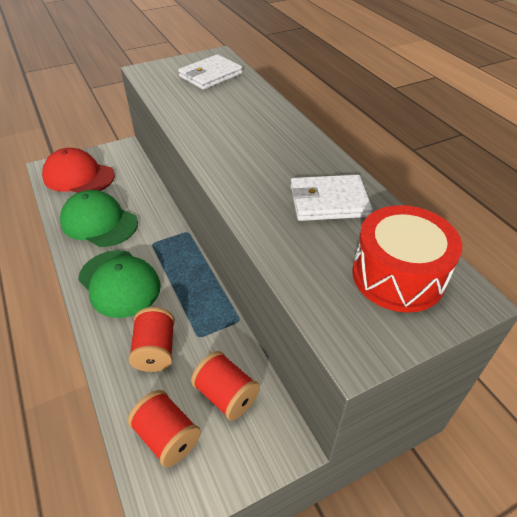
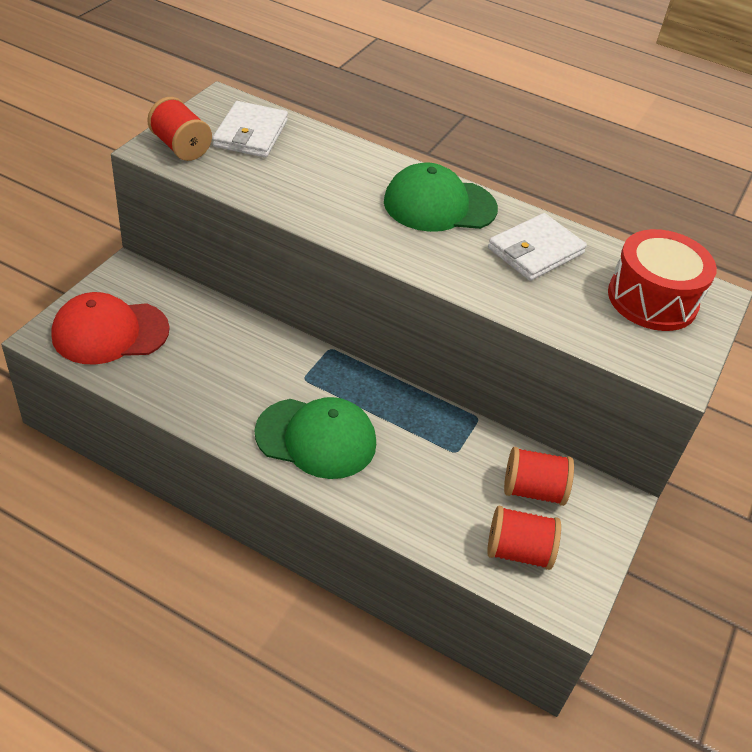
camera: 40 degrees left, 0 degrees up
(99, 222) = (210, 380): green cap -> green cap (439, 205)
(155, 350) = (428, 485): red spool -> red spool (180, 147)

